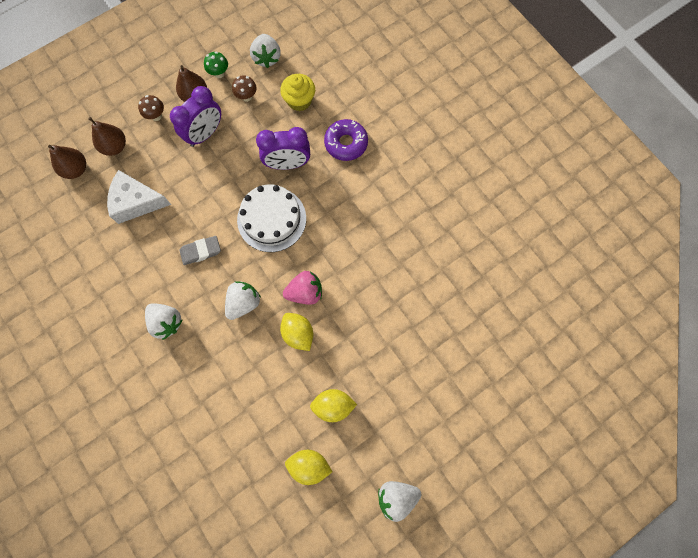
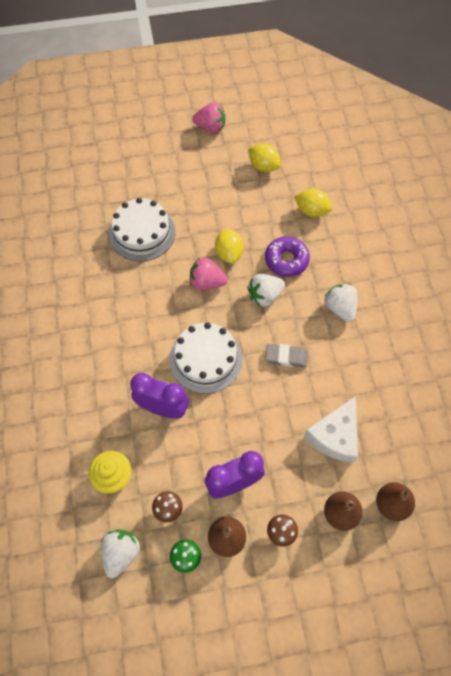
camera: 155 degrees left, 10 degrees down
(136, 202) = (334, 436): white cheese -> white cheese turned 90 degrees clockwise
(333, 406) = (226, 194): yellow lemon -> yellow lemon (311, 211)
(346, 143) = (93, 404): purple donut -> purple donut (286, 260)
(396, 318) = (142, 233): none -> white cake
(396, 497) = (210, 127): white strawberry -> pink strawberry

